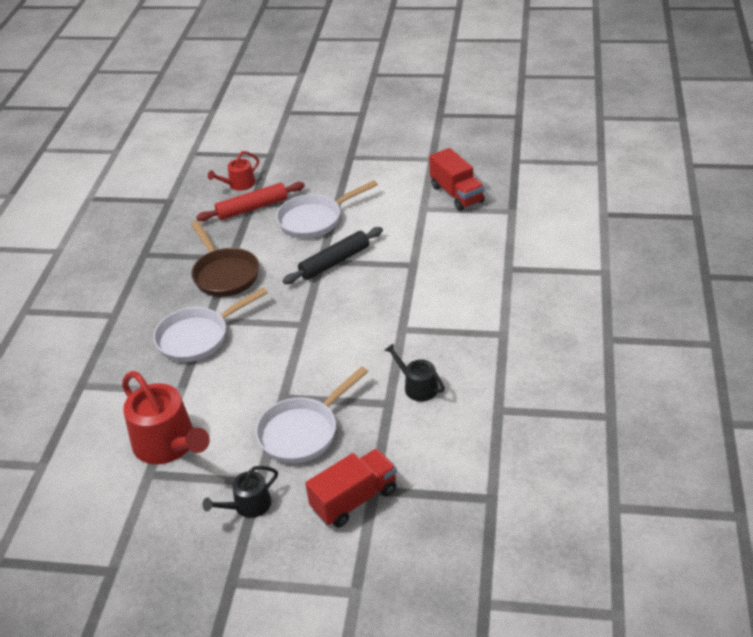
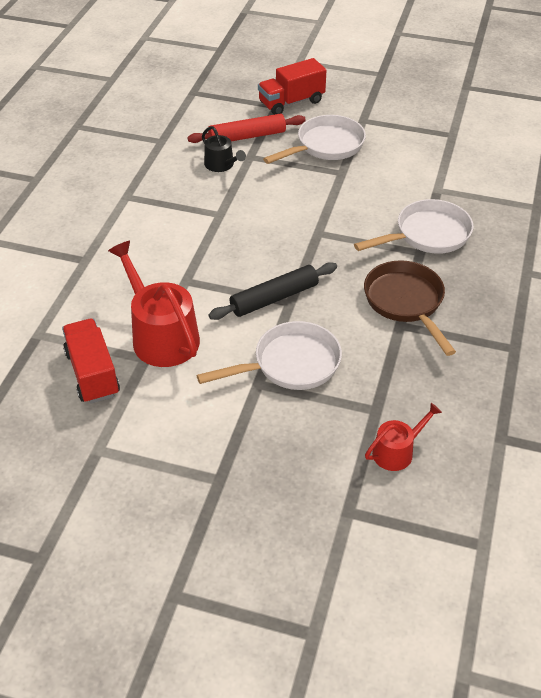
camera: 175 degrees left, 5 degrees up
(168, 444) = (440, 151): red watering can -> red watering can (161, 336)
(248, 505) = (371, 108): black watering can -> none
(252, 208) = (375, 400): red rolling pin -> red rolling pin (247, 137)

